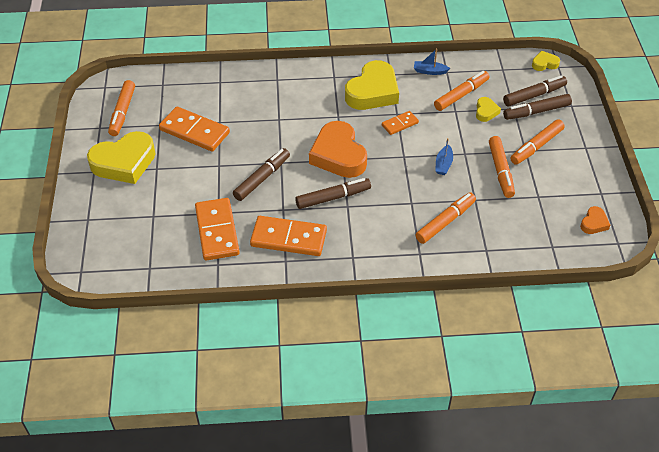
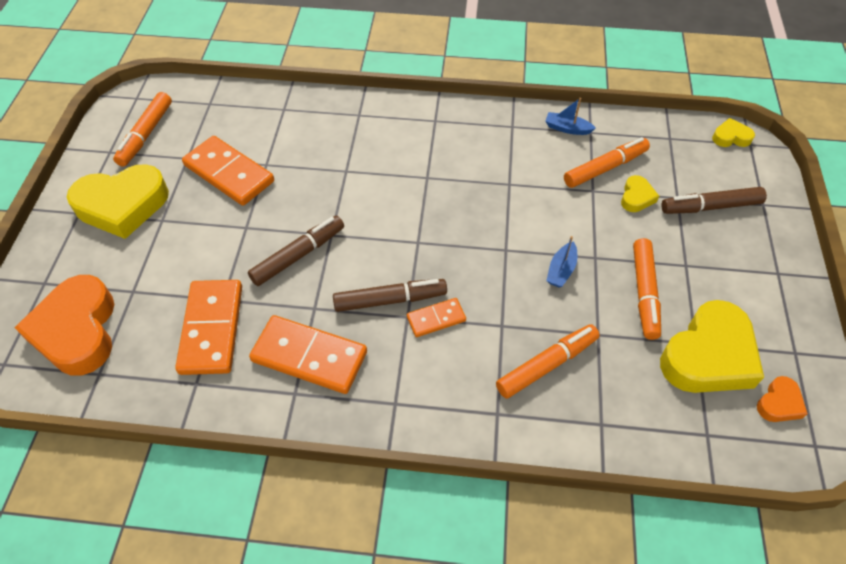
camera: 10 degrees right, 5 degrees up
(338, 155) = (414, 235): orange heart -> orange heart (77, 331)
(373, 92) = (483, 148): yellow heart -> yellow heart (708, 356)
(400, 124) = (510, 200): orange domino -> orange domino (436, 319)
(534, 95) = (710, 182): brown marker -> none
(536, 146) = (703, 261): orange marker -> none

